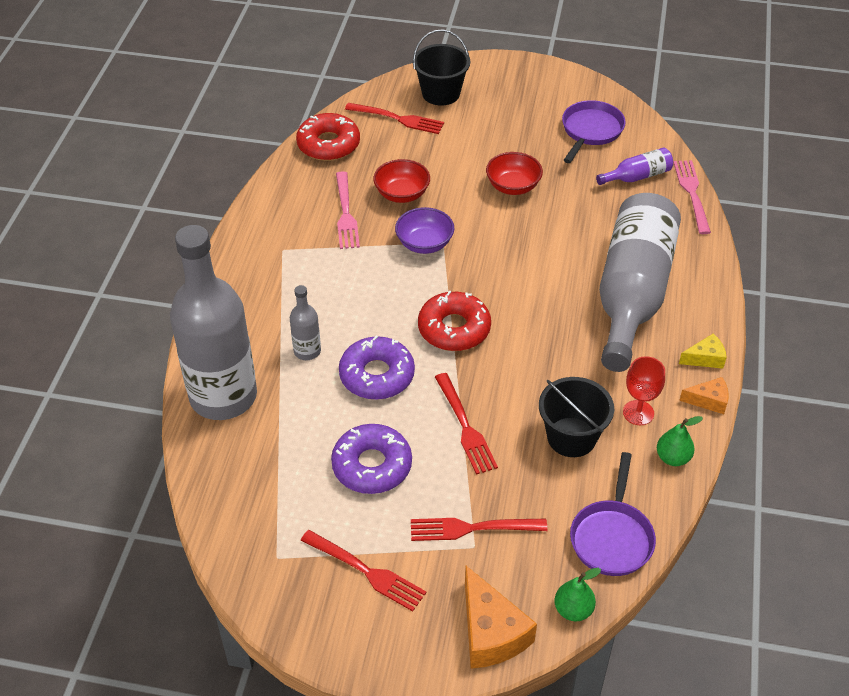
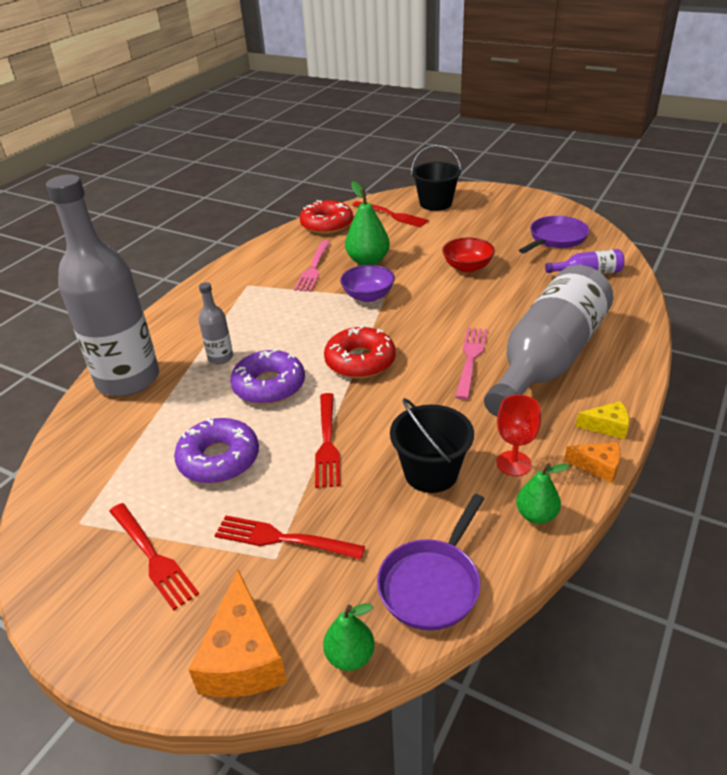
camera: 20 degrees right, 10 degrees down
(402, 194) = (368, 261): red bowl -> green pear
(692, 193) = (638, 291): pink fork -> pink fork (471, 359)

